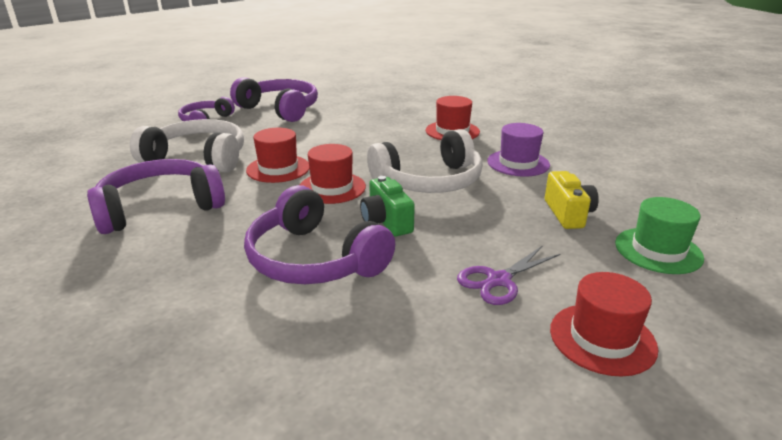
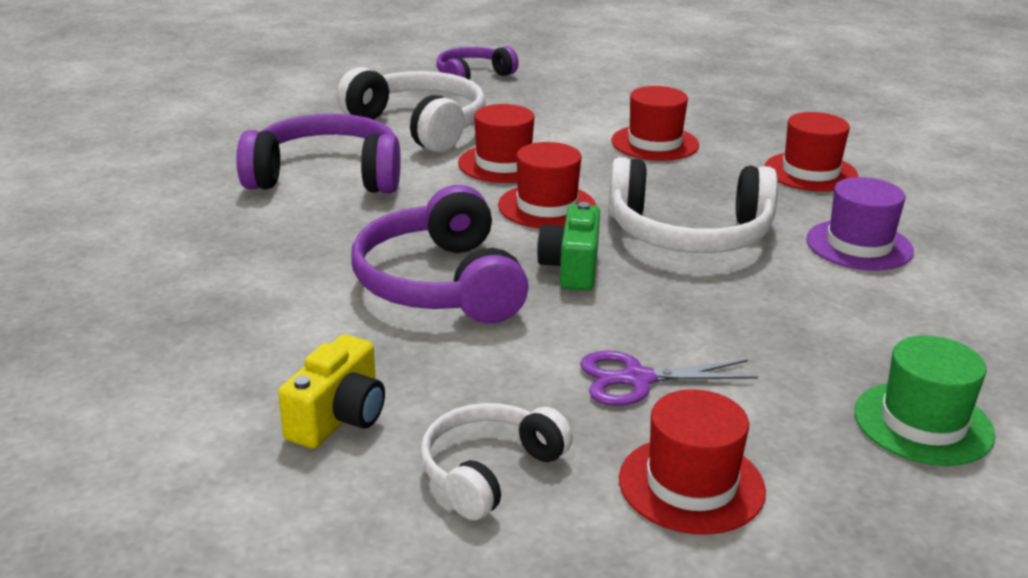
camera: 30 degrees right, 0 degrees up
(280, 109) = (586, 81): purple headphones -> none
(356, 135) = (655, 143): none -> red hat
(482, 386) = (488, 471): none -> white headphones
(568, 214) = (845, 335): yellow camera -> yellow camera (338, 418)

